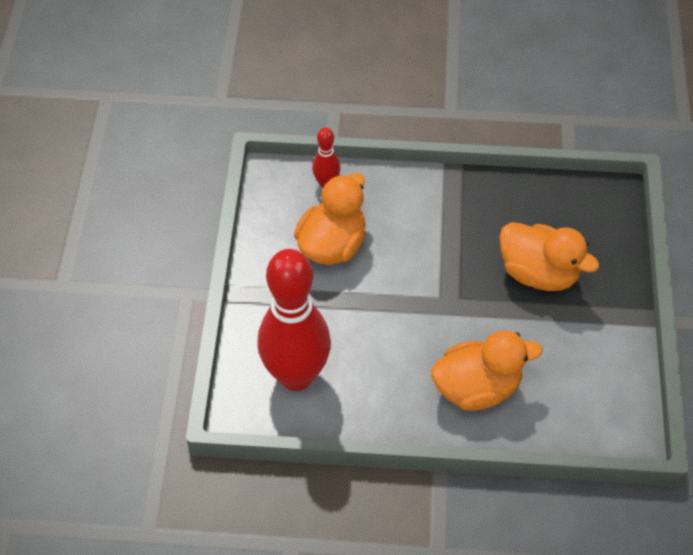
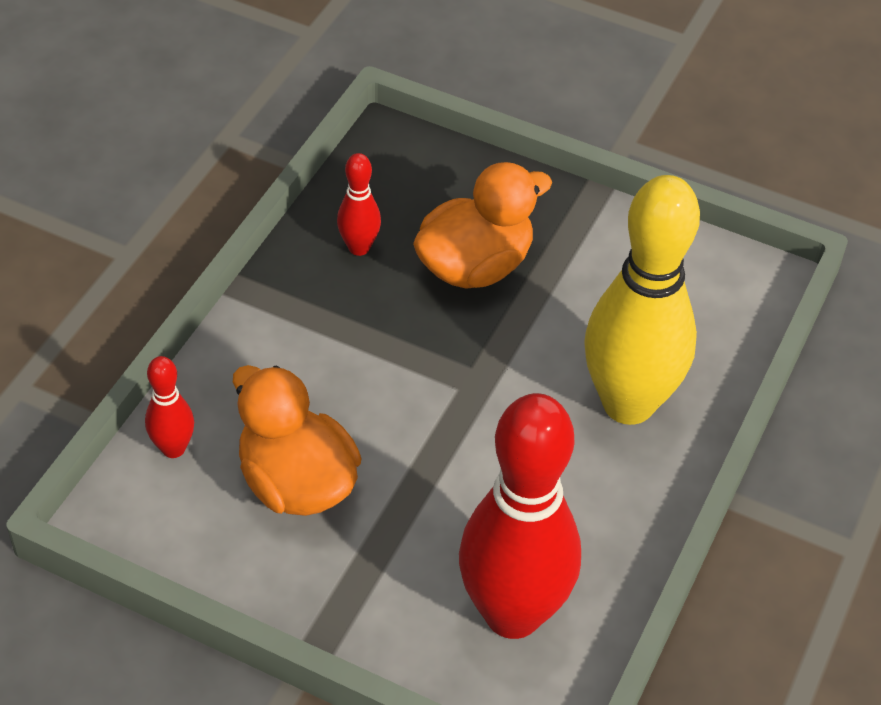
camera: 70 degrees left, 5 degrees down
(477, 388) = (628, 404): orange duck -> yellow bowling pin
(517, 211) = (359, 247): none -> red bowling pin

